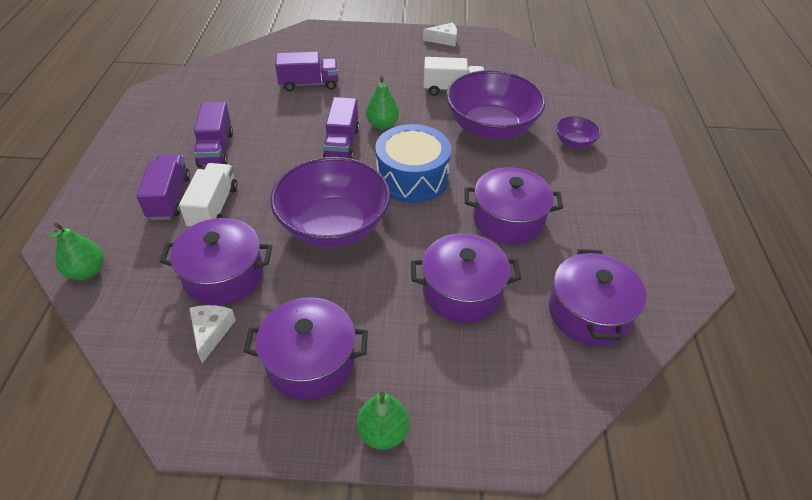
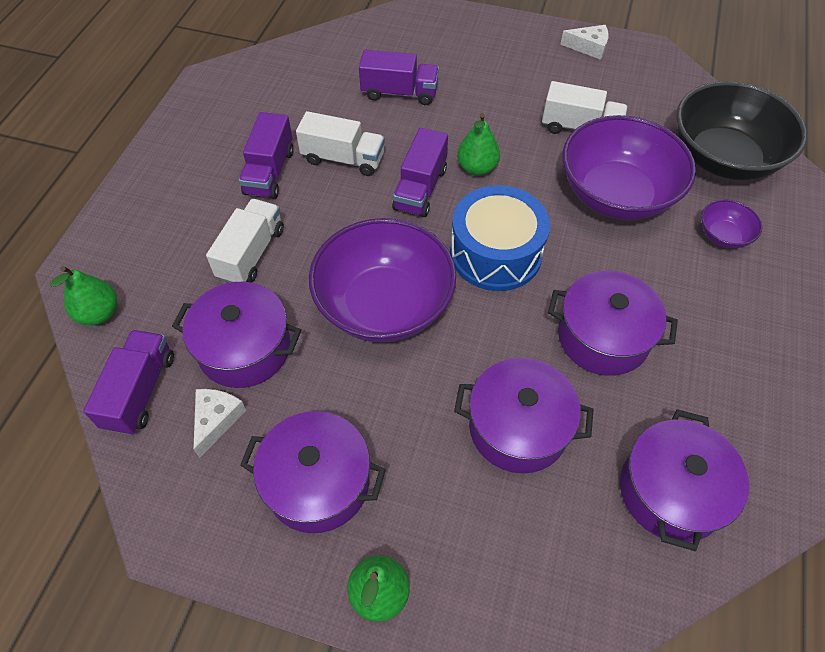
camera: 15 degrees right, 10 degrees up
(169, 198) = (204, 231): purple truck -> purple truck (140, 391)
(275, 132) = (343, 159): none -> white truck
(559, 95) = (723, 158): none -> black bowl

